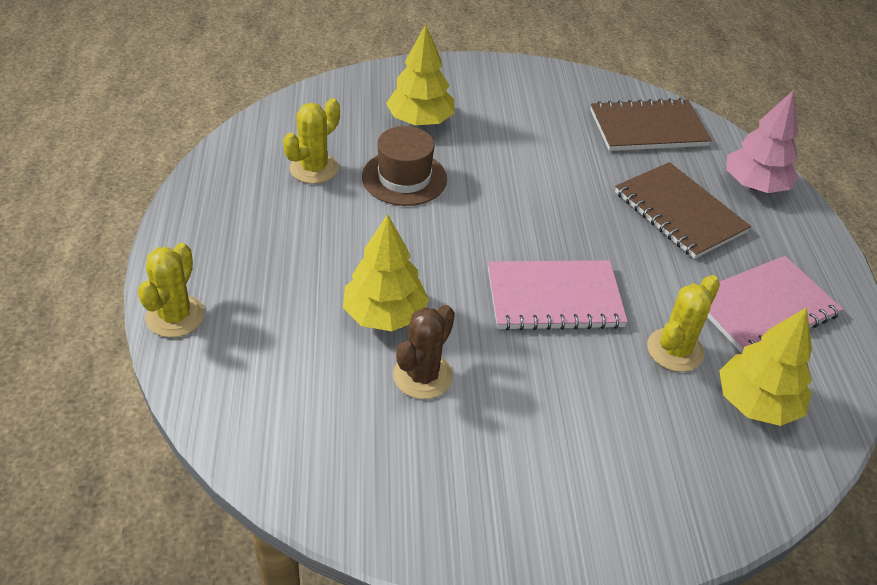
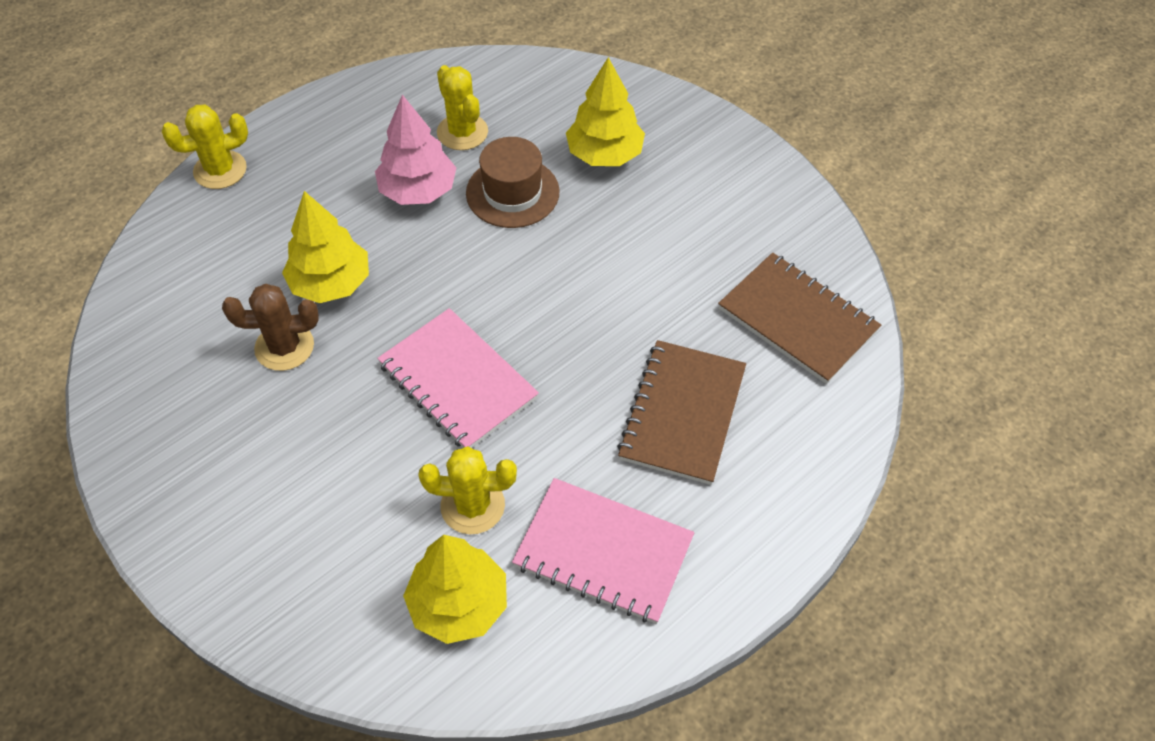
camera: 55 degrees right, 10 degrees up
(314, 168) = (462, 132): yellow cactus -> yellow cactus turned 60 degrees clockwise
(755, 185) = (803, 457): pink tree -> pink tree (418, 191)

